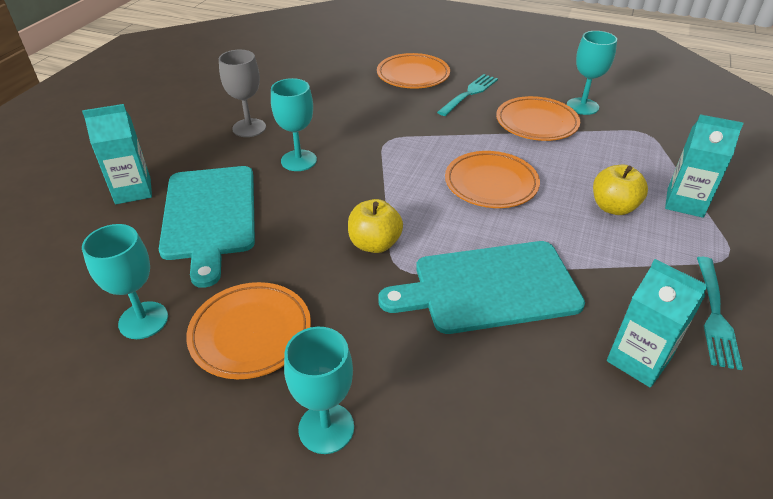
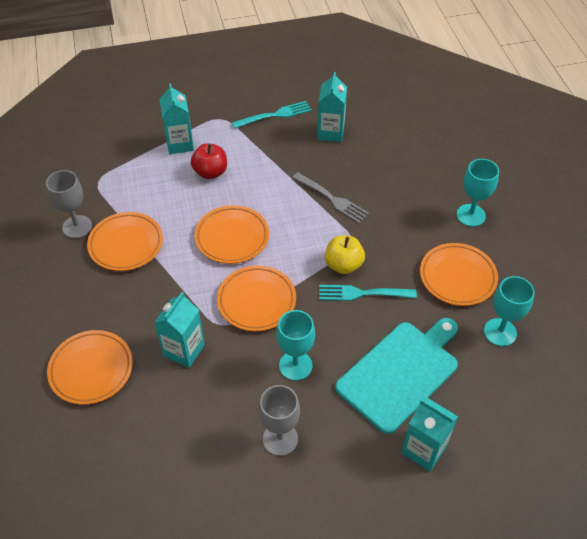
camera: 125 degrees left, 10 degrees up
(383, 115) = (184, 350): none -> turquoise carton
(392, 167) = (256, 301): none -> orange plate
(469, 94) = (103, 308): turquoise fork -> turquoise fork (363, 293)
(489, 287) = (331, 198): turquoise cutting board -> grey fork
(582, 106) = (77, 227): turquoise goblet -> grey goblet
(613, 207) = (210, 172): yellow apple -> red apple

